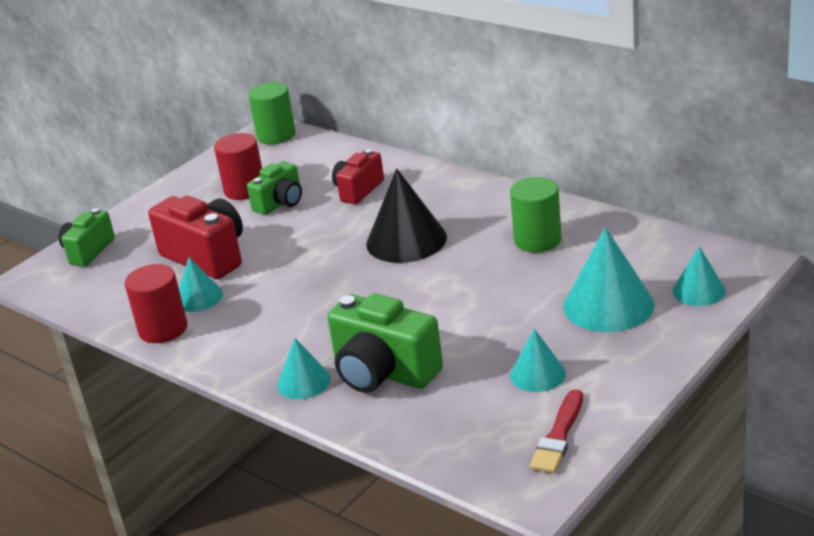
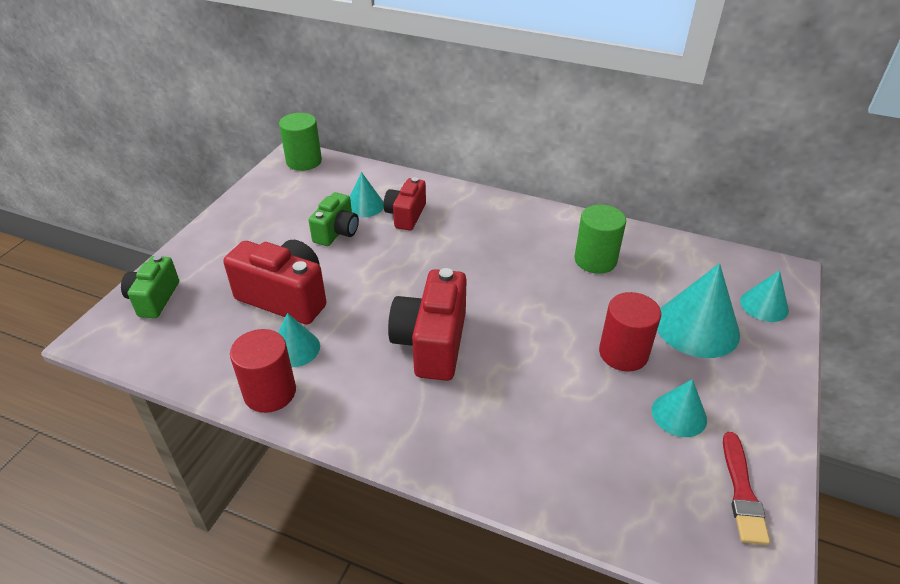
camera: 20 degrees left, 10 degrees up
(245, 190) = (295, 219): red cylinder -> red cylinder (623, 353)
(303, 382) = (451, 449): turquoise cone -> turquoise cone (364, 205)
(327, 302) = (431, 343): none -> red camera
(383, 372) = (528, 428): green camera -> none
(406, 240) = (476, 267): black cone -> none

